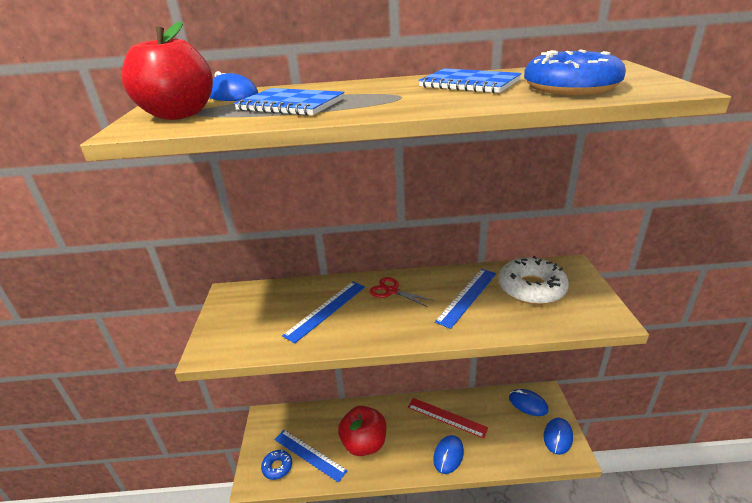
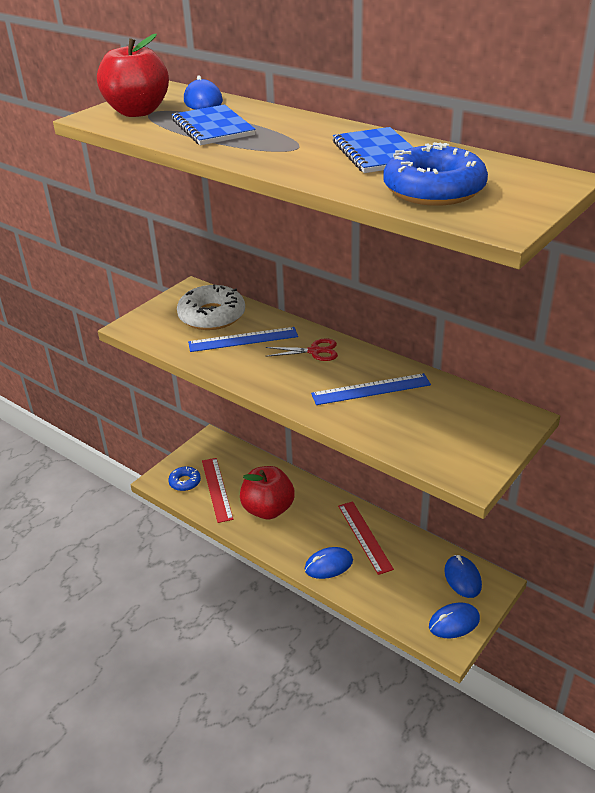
camera: 40 degrees right, 5 degrees up
(309, 454) = (217, 489): blue ruler -> red ruler
(392, 291) = (315, 351): red scissors -> red scissors turned 105 degrees clockwise
(531, 288) = (442, 414): white donut -> white donut (212, 316)

